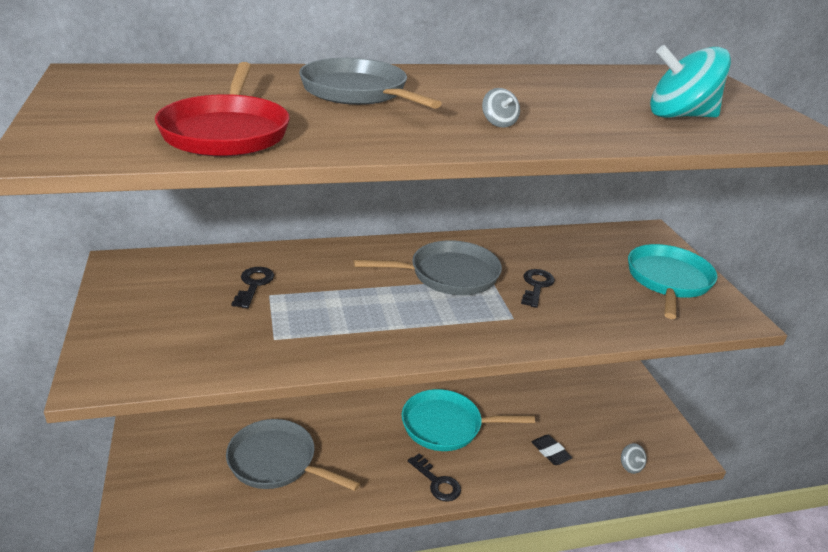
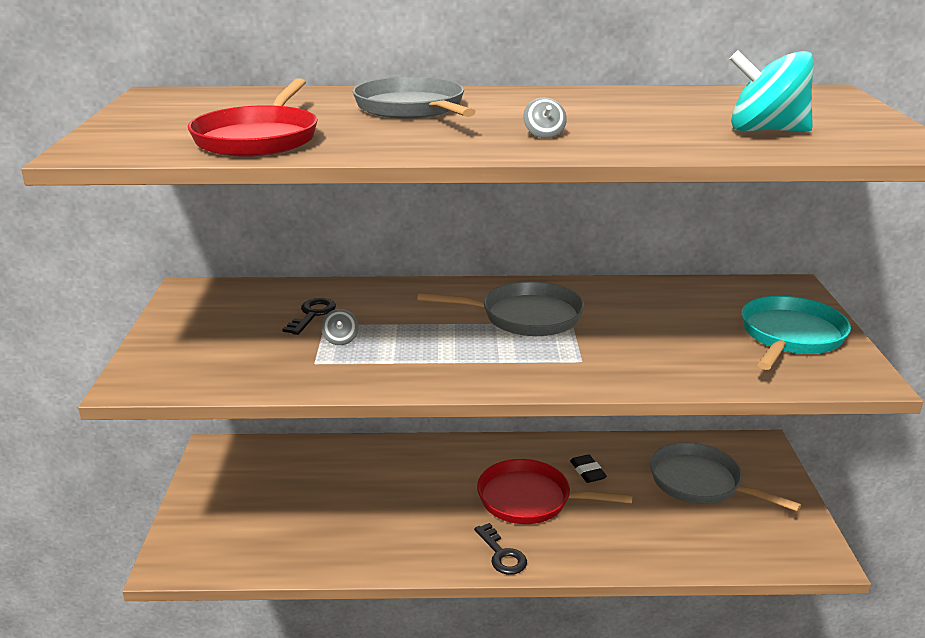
camera: 15 degrees right, 5 degrees down
(276, 462) = (332, 515): grey pan -> grey pan (700, 483)
(446, 426) = (530, 499): turquoise pan -> red pan
(536, 286) = (623, 332): black key -> none
(550, 452) = (647, 539): black eraser -> black eraser (587, 472)
(630, 466) = (744, 564): grey spinning top -> grey spinning top (340, 340)

